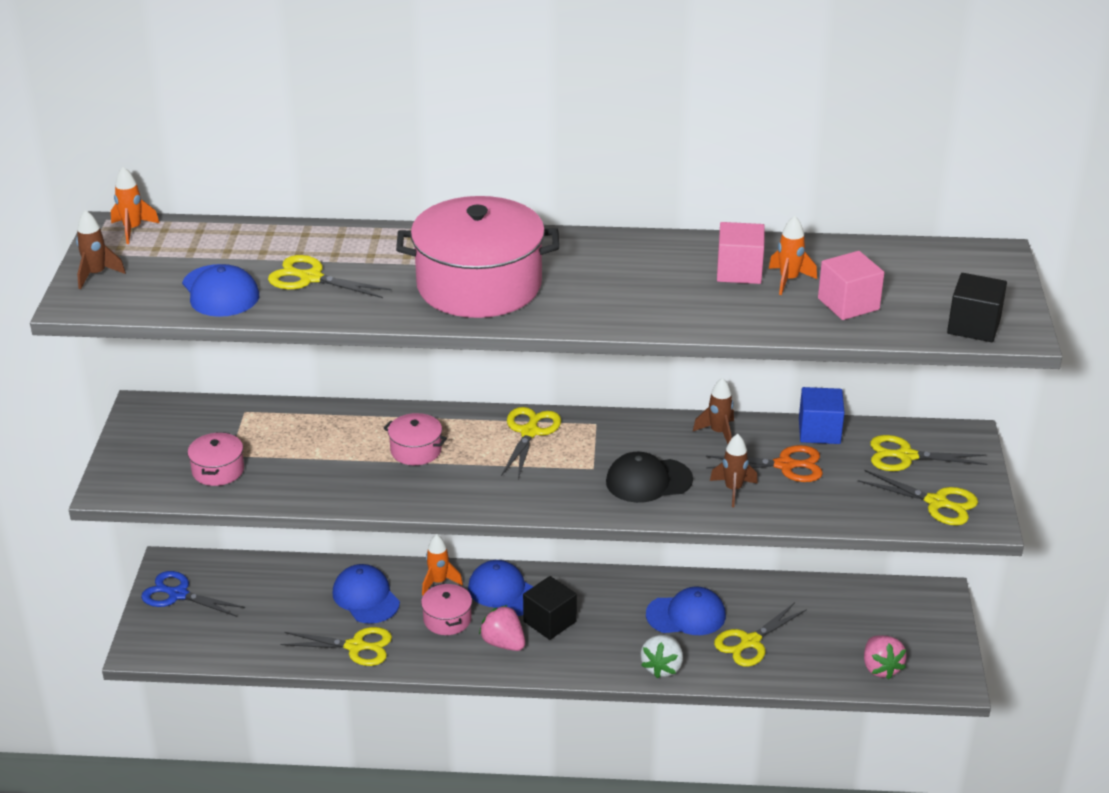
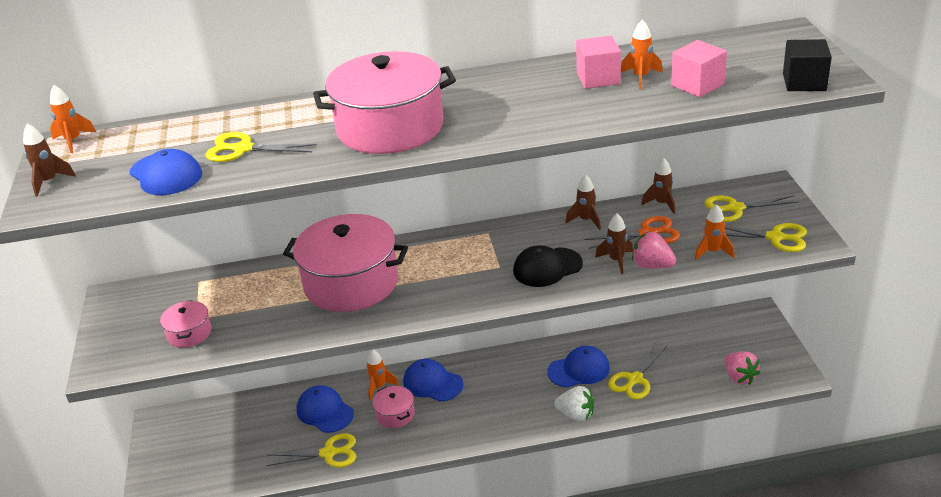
camera: 10 degrees left, 0 degrees up
(178, 594) = (170, 443): blue scissors -> none
(416, 450) = (351, 283): pink pot -> pink pot, size x2.24
(503, 643) = (446, 423): pink strawberry -> pink strawberry (652, 265)
(529, 432) = (438, 250): yellow scissors -> none
(549, 621) = (476, 398): black cube -> none
(662, 667) = (576, 414): white strawberry -> white strawberry turned 75 degrees counterclockwise
(819, 431) = (662, 204): blue cube -> brown rocket
(852, 504) = (712, 252): none -> orange rocket

